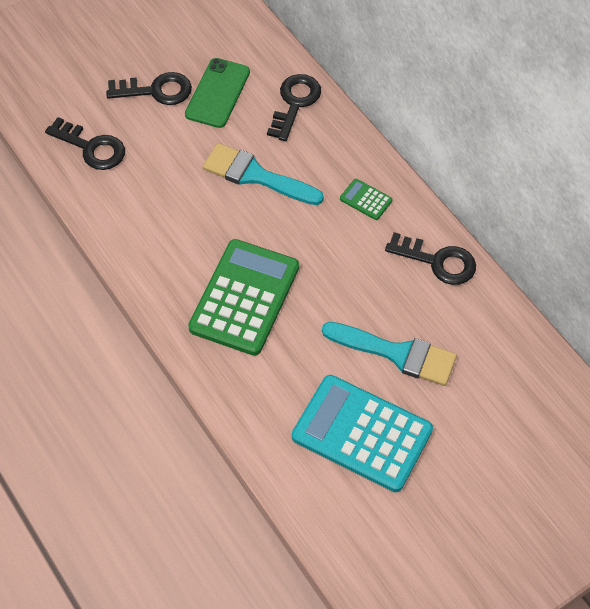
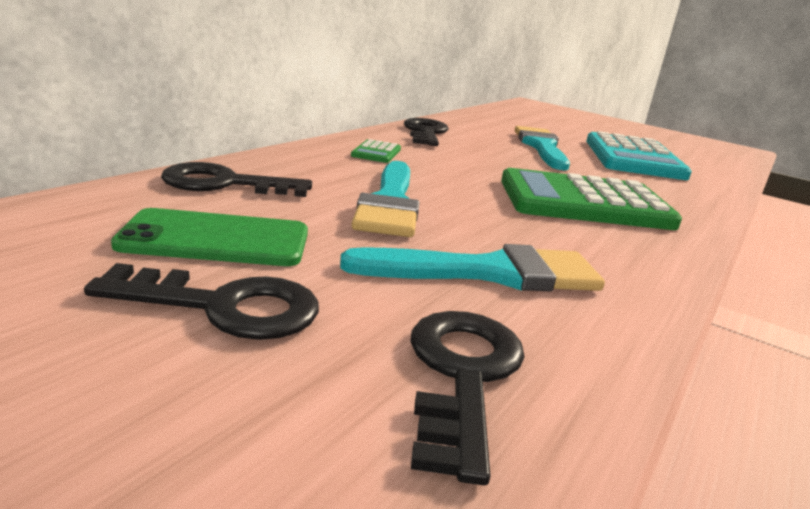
camera: 115 degrees left, 35 degrees down
(156, 91) = (224, 307): black key -> black key turned 120 degrees clockwise
(159, 189) = (489, 272): none -> turquoise brush

